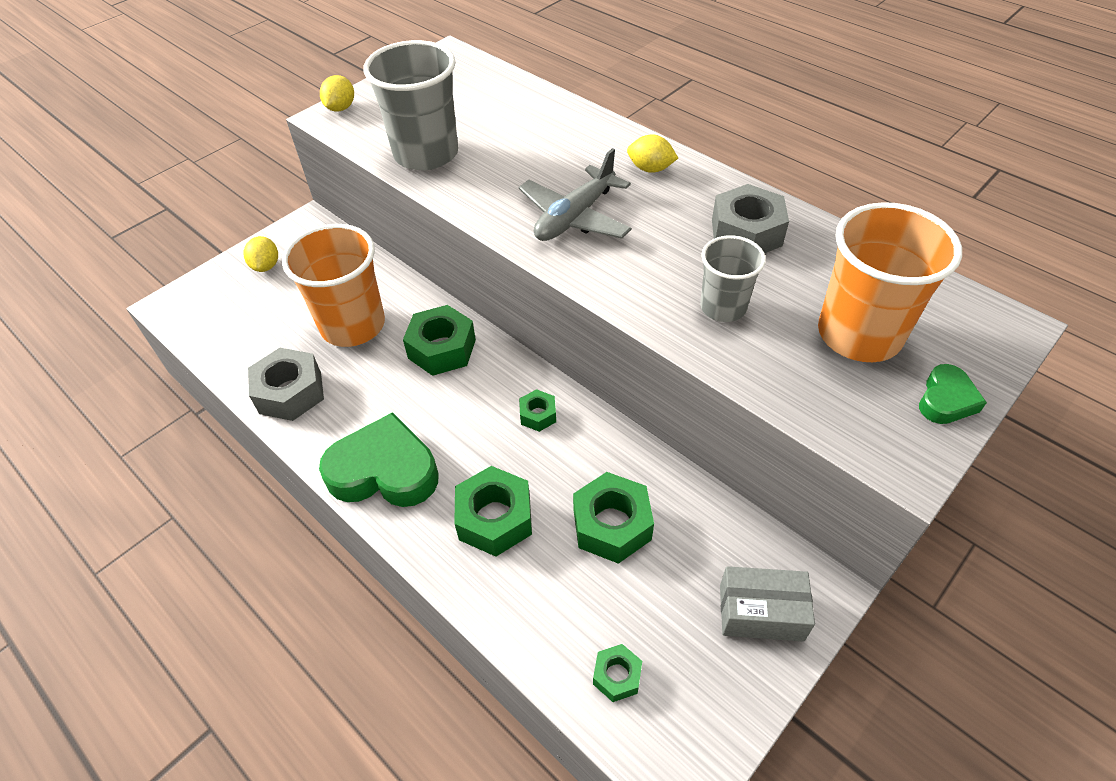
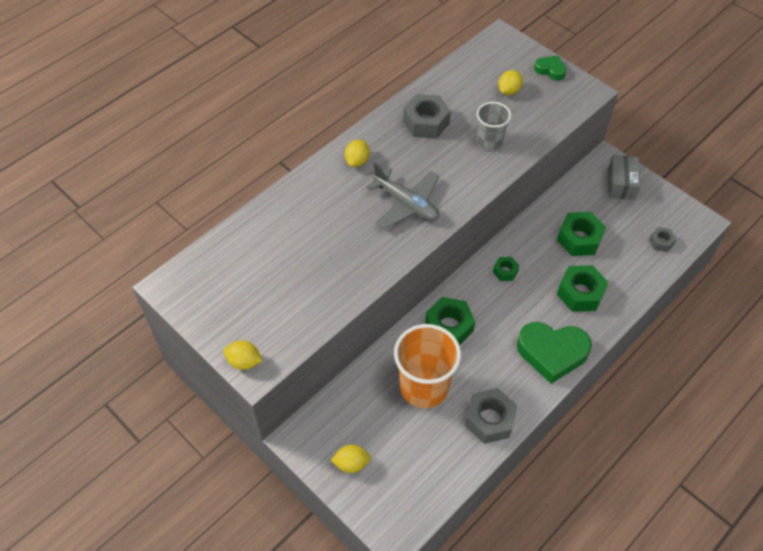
camera: 90 degrees left, 5 degrees up
(384, 471) = (552, 353): green heart -> green heart turned 90 degrees counterclockwise
(426, 154) = (322, 293): grey cup -> none
(617, 676) = (661, 242): green nut -> grey nut
(859, 334) = (508, 91): orange cup -> yellow lemon

